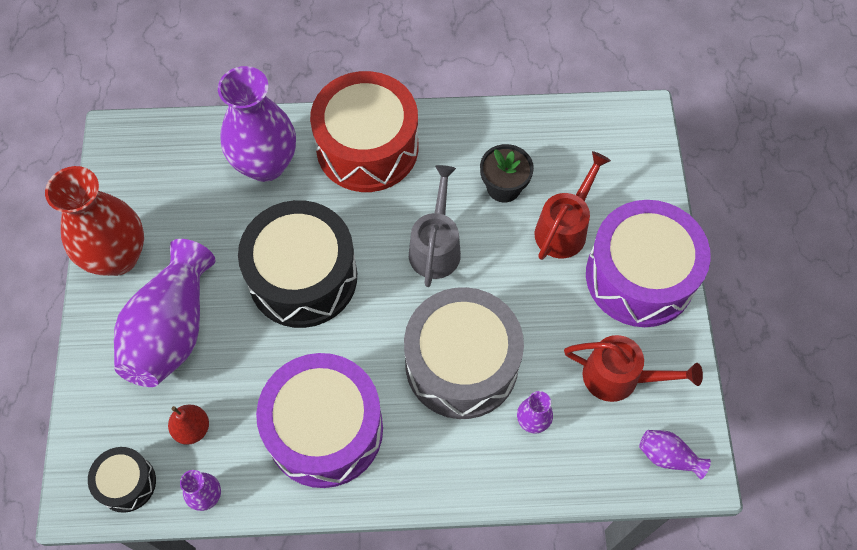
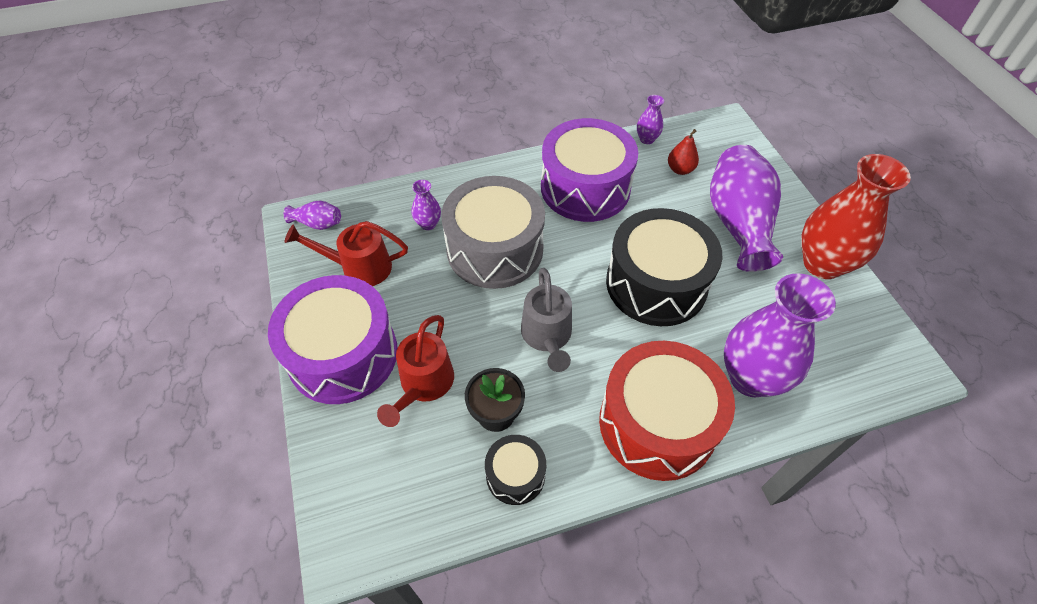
camera: 165 degrees right, 10 degrees down
(127, 483) = (703, 135): black drum -> black drum (515, 475)

